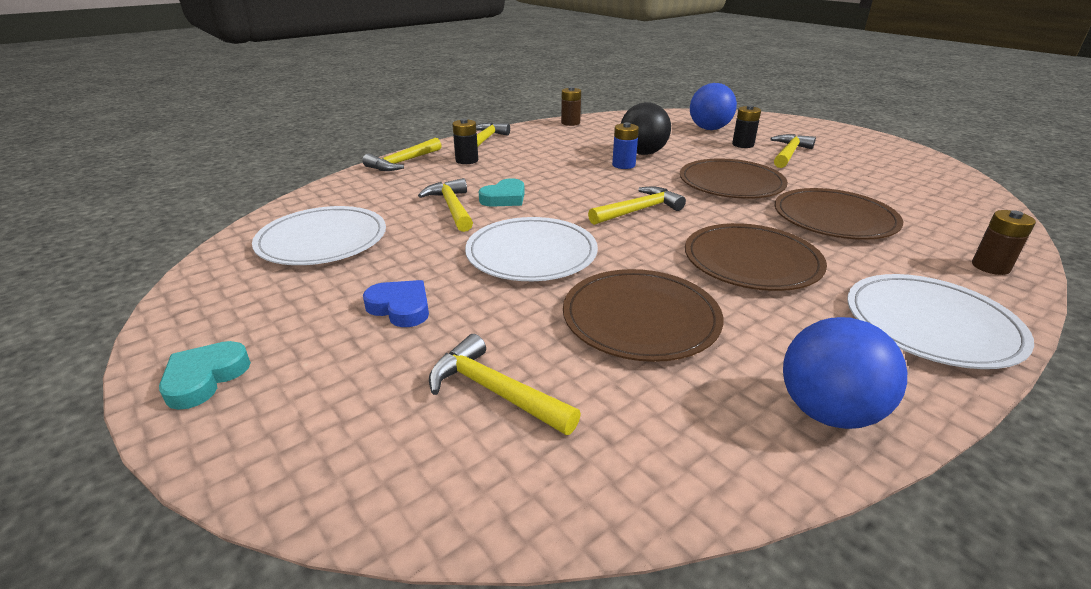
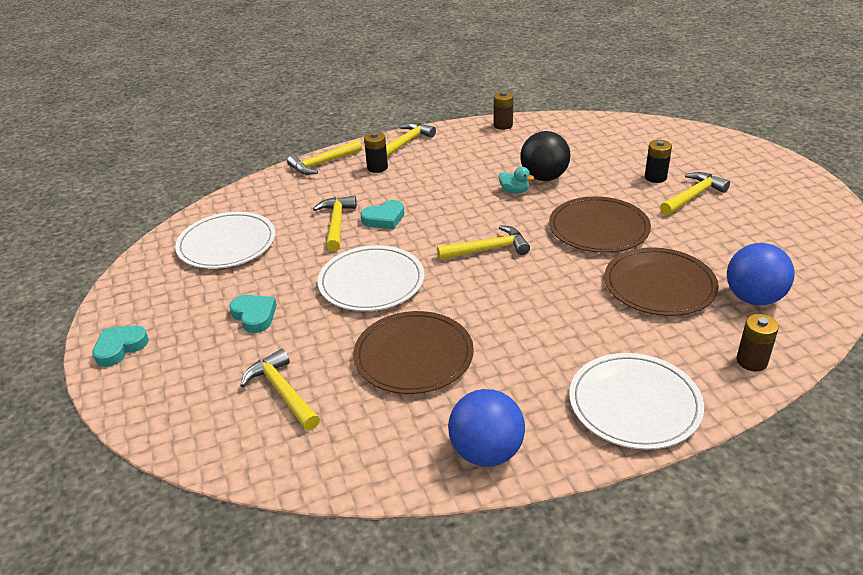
camera: 20 degrees right, 5 degrees up
(400, 307) = (254, 315): blue heart -> turquoise heart
(623, 165) = (514, 191): blue battery -> turquoise duck
(709, 129) = (639, 149): blue ball -> blue ball (753, 298)
(751, 261) = (542, 319): brown plate -> none

